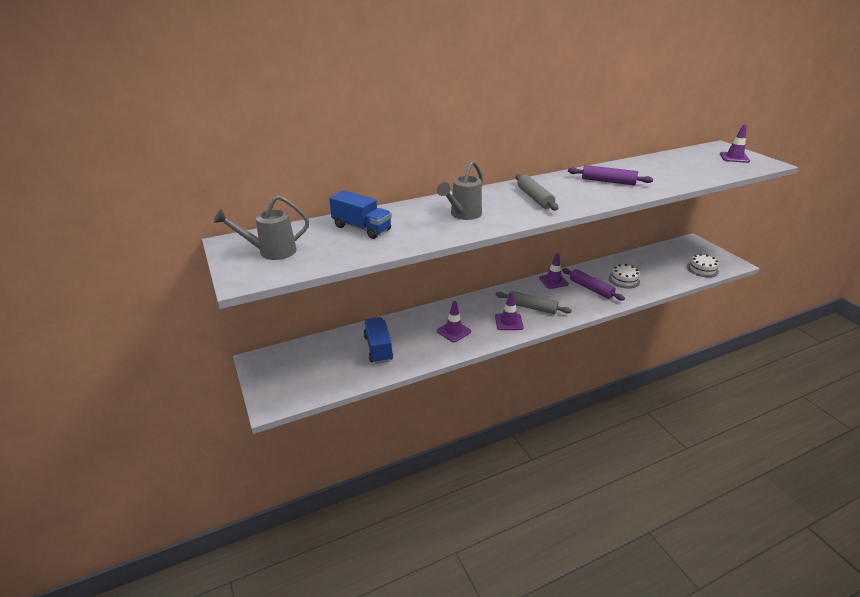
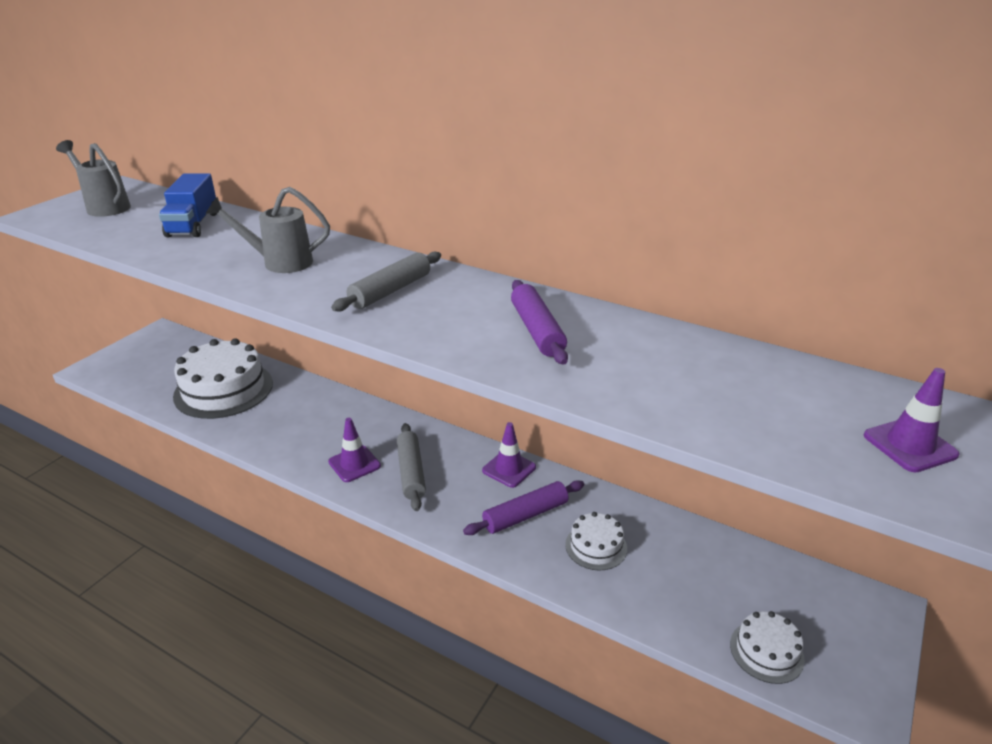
camera: 55 degrees right, 0 degrees up
(378, 348) = (223, 389): blue truck -> white cake
(453, 331) = (297, 427): purple traffic cone -> none
(591, 288) = (525, 515): purple rolling pin -> purple rolling pin turned 45 degrees clockwise

